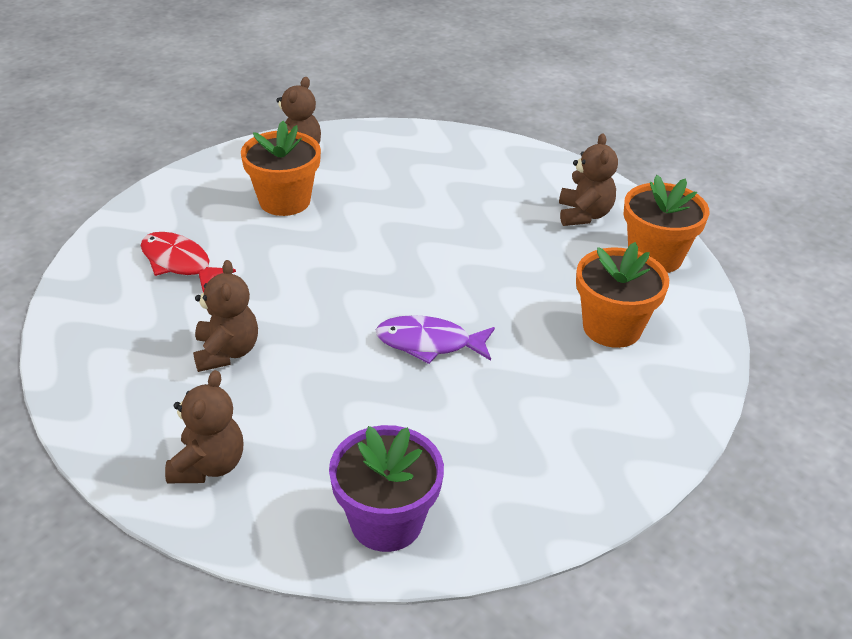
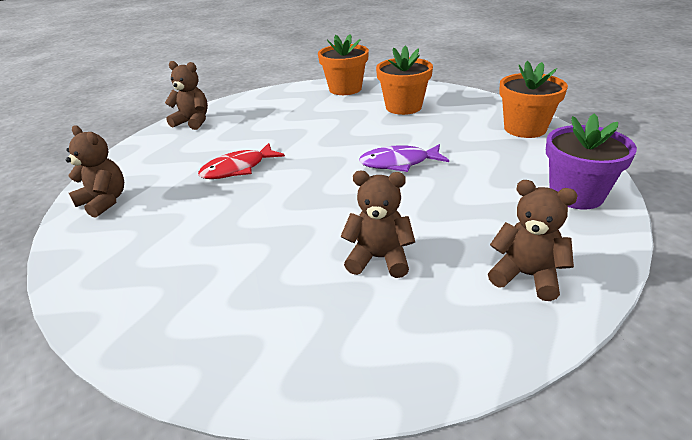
camera: 70 degrees left, 5 degrees down
(179, 263) = (225, 285): red fish -> red fish (238, 168)
(284, 201) = (175, 213): orange flower pot -> orange flower pot (525, 128)
(429, 343) = (399, 163): purple fish -> purple fish turned 60 degrees clockwise
(584, 215) = (292, 101): brown teddy bear -> brown teddy bear (193, 122)

